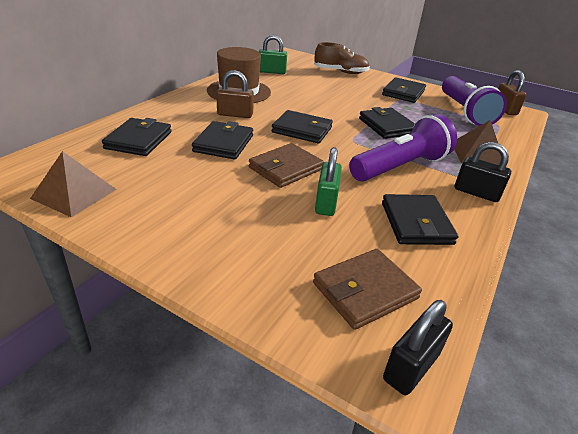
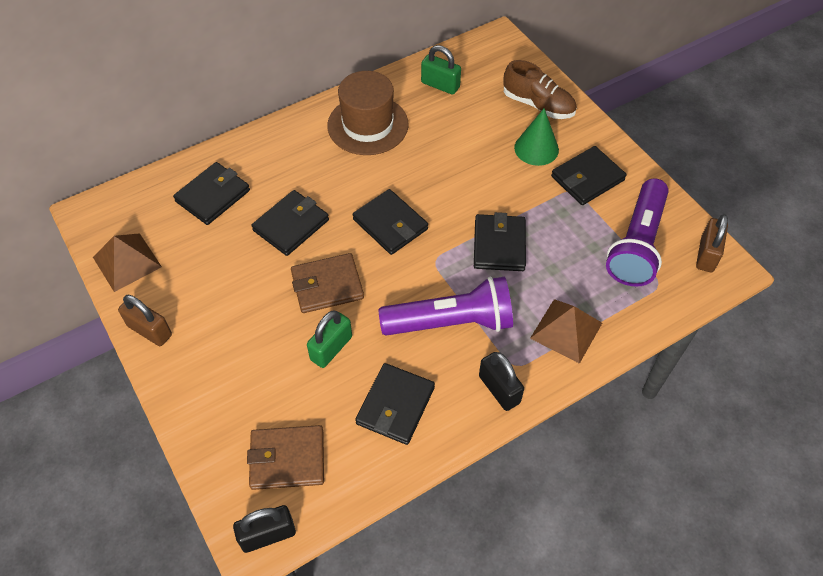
camera: 30 degrees right, 20 degrees up
(235, 114) = (334, 174): brown padlock -> brown padlock (150, 330)
(360, 86) = (536, 148): none -> green cone

